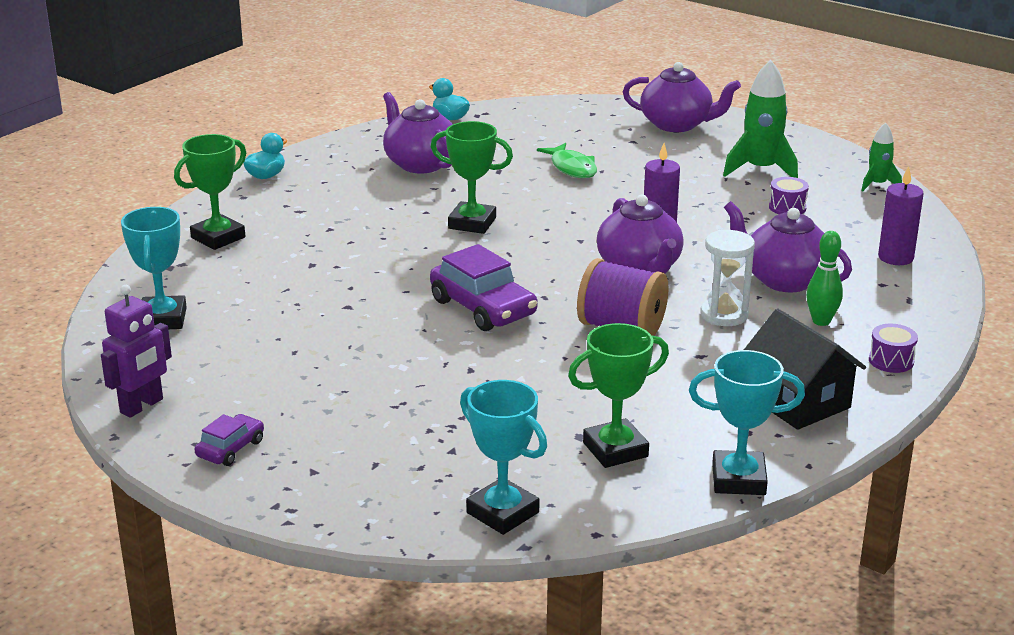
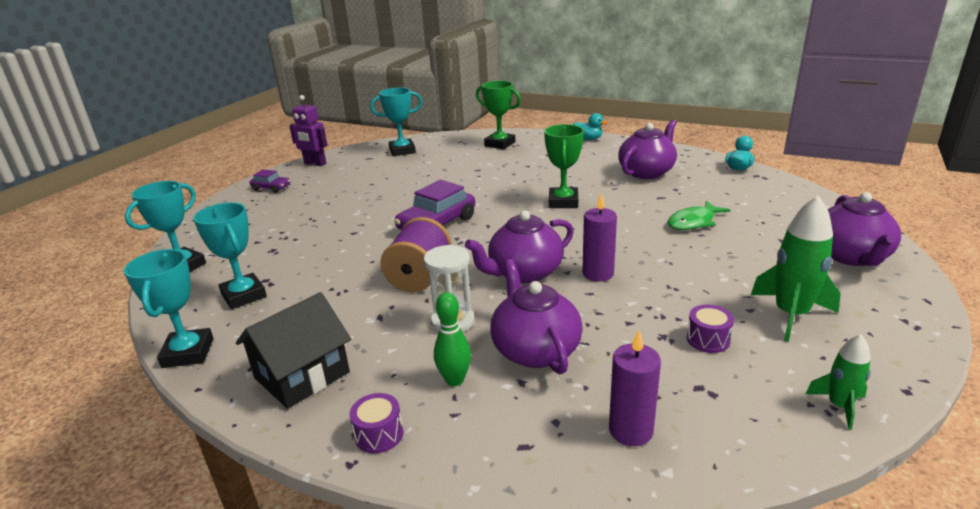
camera: 80 degrees right, 0 degrees up
(615, 450) = (244, 295): green trophy -> turquoise trophy
(784, 280) = (535, 350): purple teapot -> purple teapot turned 45 degrees counterclockwise

